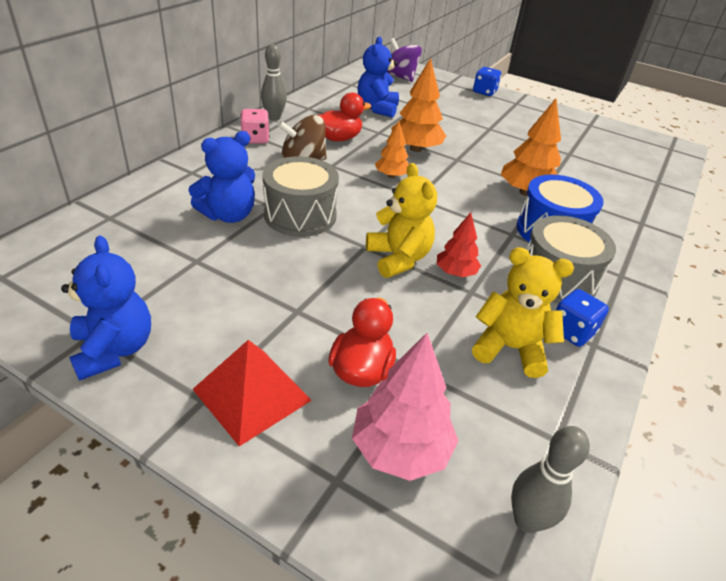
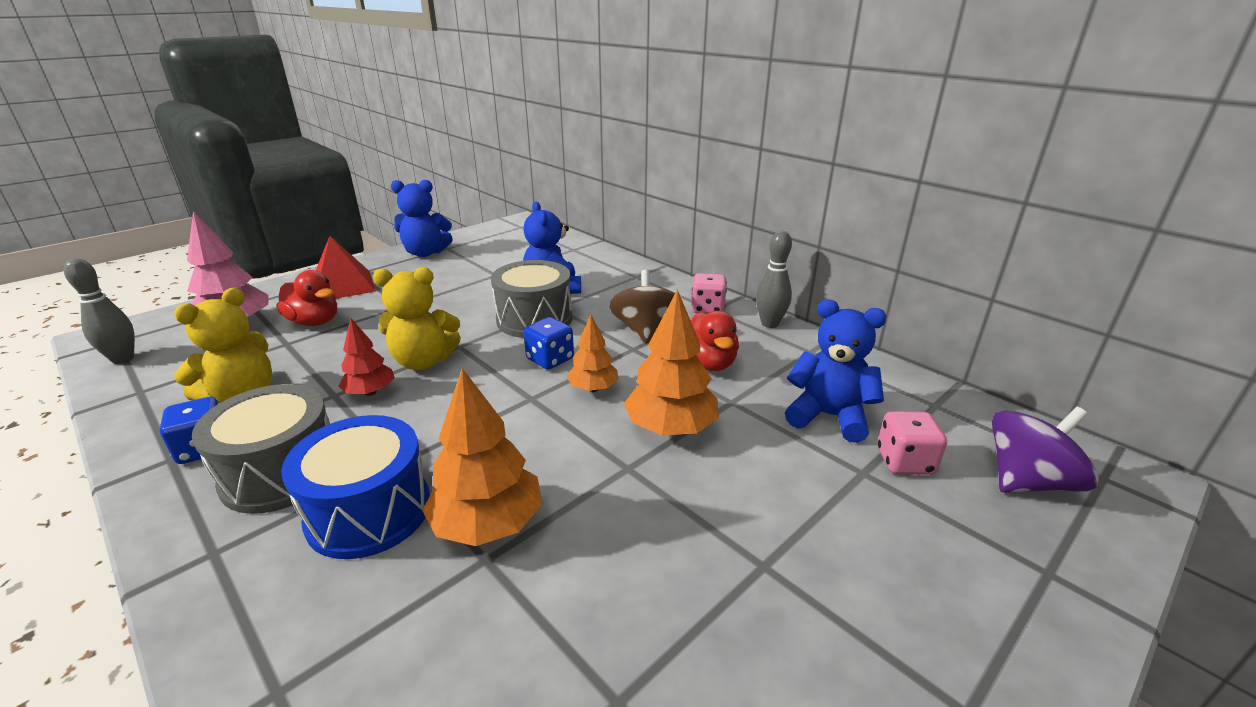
camera: 110 degrees right, 10 degrees down
(403, 96) = (904, 461): none -> pink dice
(484, 92) = (1024, 645): blue dice -> blue dice (550, 359)

